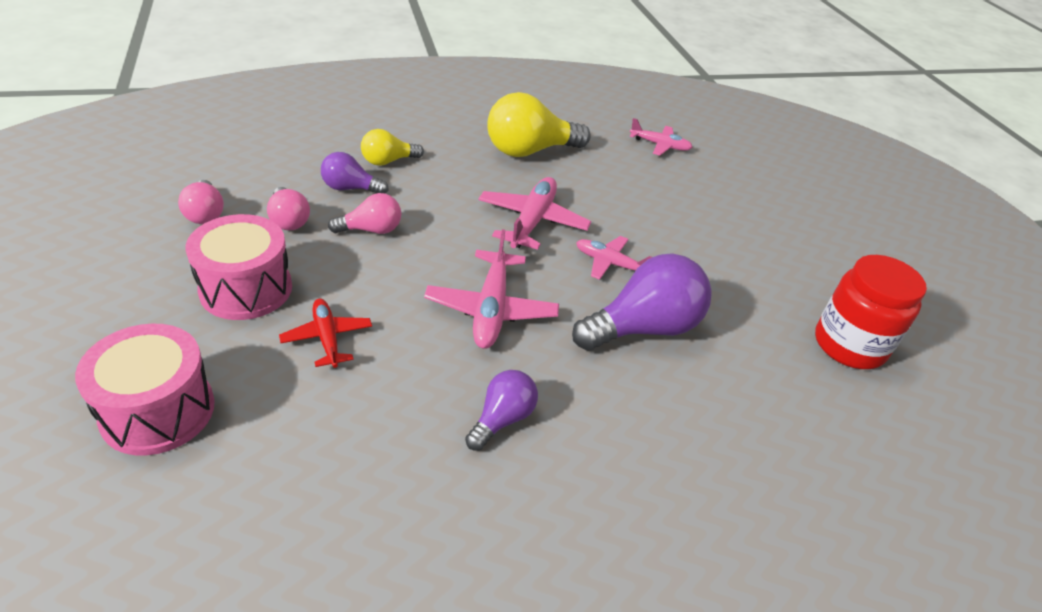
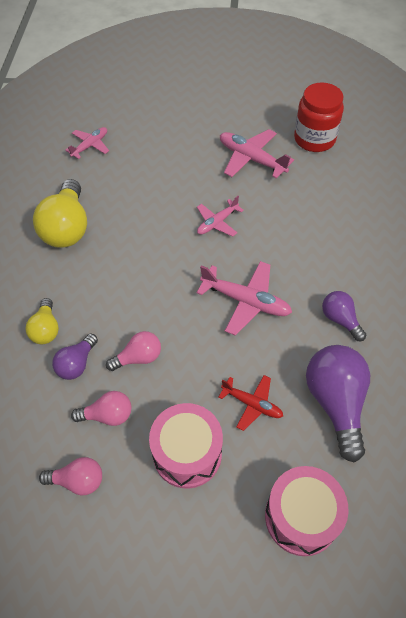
camera: 65 degrees left, 15 degrees up
(327, 338) = (252, 404): red plane -> red plane turned 150 degrees counterclockwise
(371, 230) = (138, 357): pink light bulb -> pink light bulb turned 60 degrees clockwise
(532, 221) = (159, 252): pink plane -> pink plane (251, 159)
(643, 328) = (281, 226): purple light bulb -> purple light bulb (335, 403)

